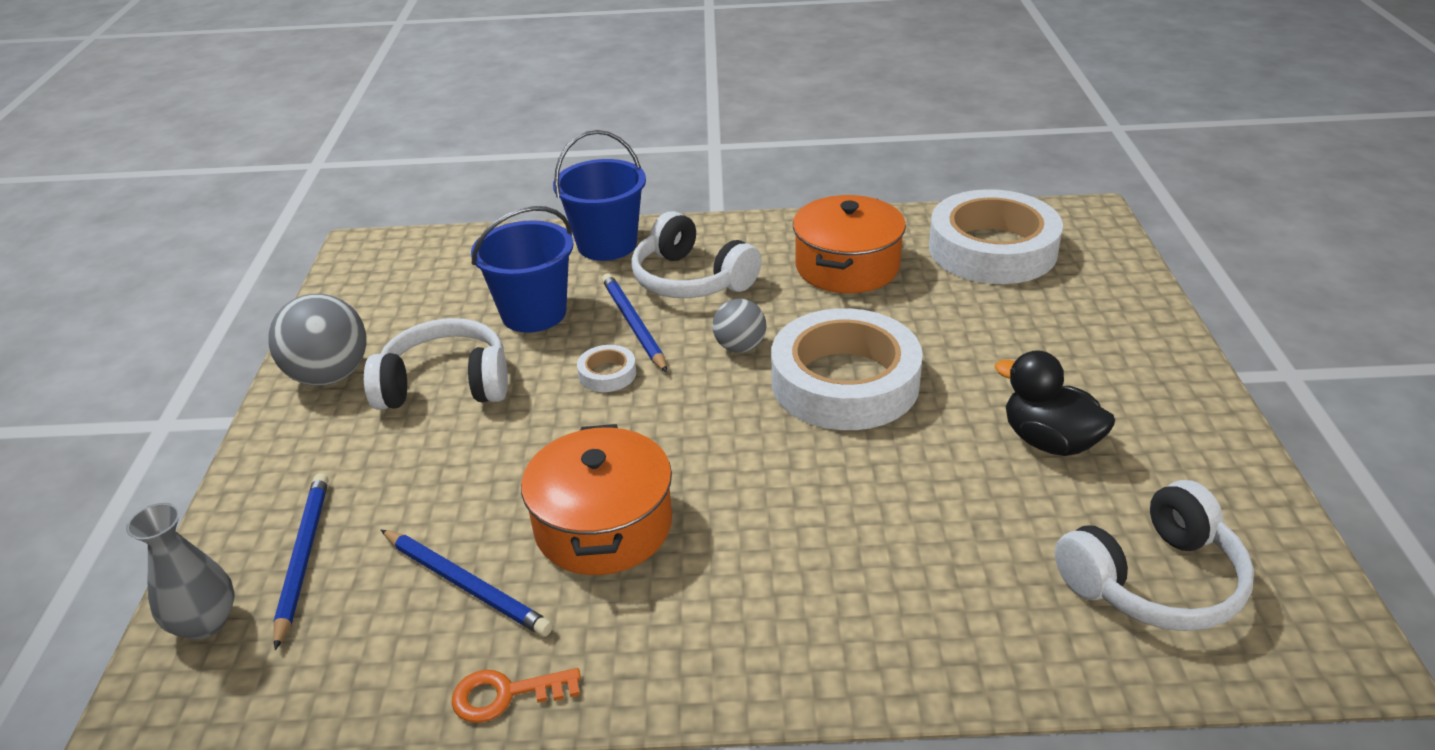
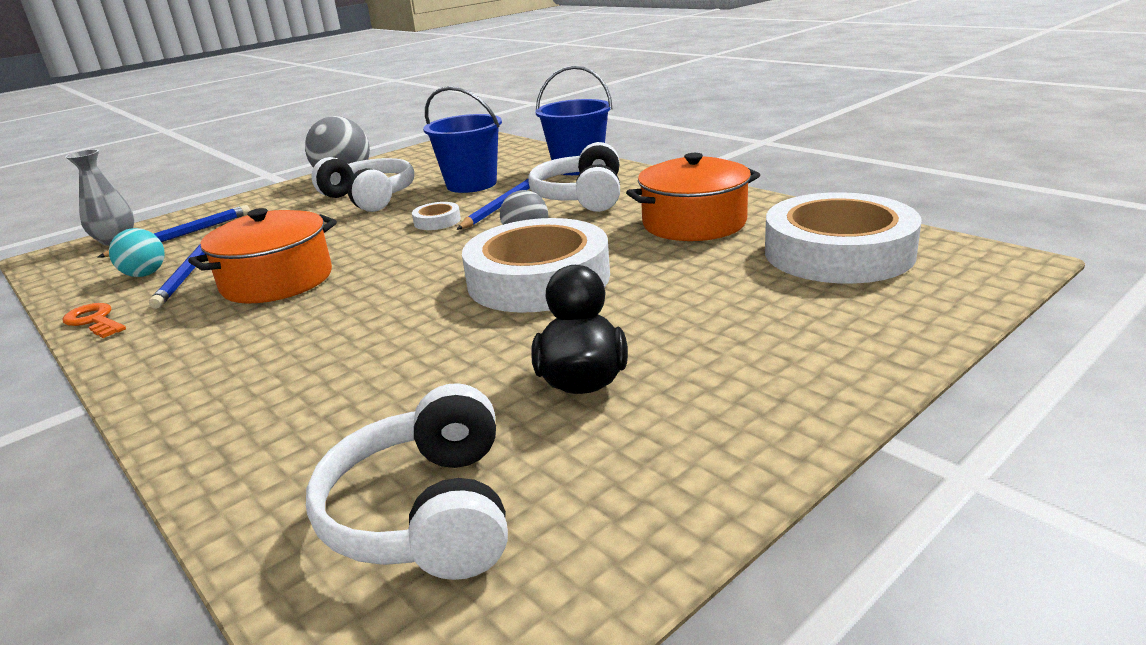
camera: 50 degrees right, 10 degrees down
(406, 621) = (145, 274): none -> turquoise ball
(1154, 581) = (426, 512): white headphones -> white headphones turned 60 degrees clockwise

